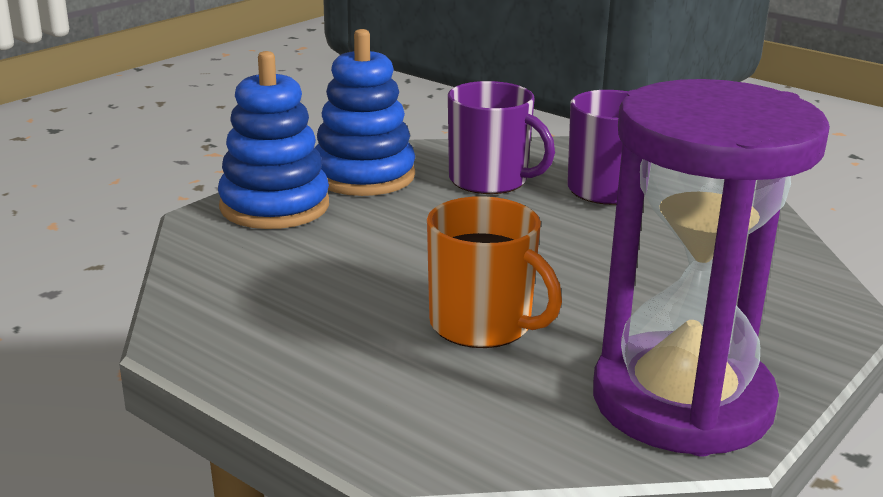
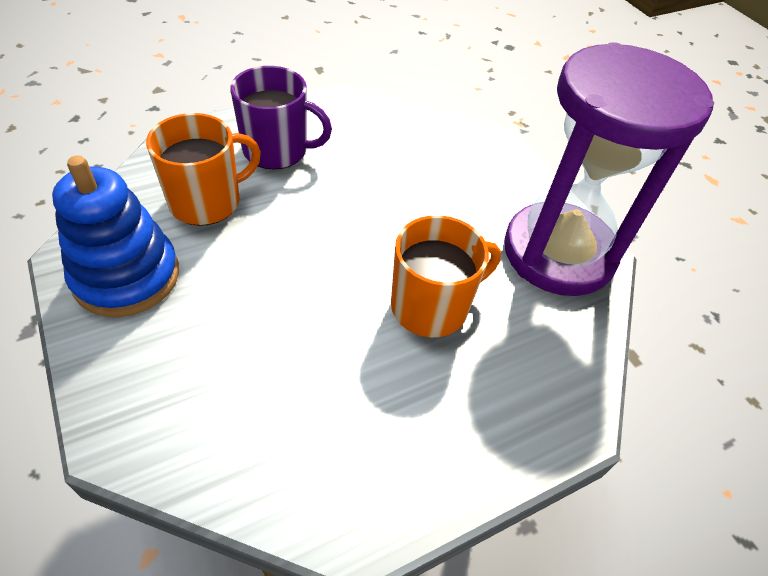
camera: 70 degrees left, 25 degrees up
(274, 206) = (136, 368): blue stacking toy -> none
(490, 180) = (207, 201): purple mug -> orange mug

